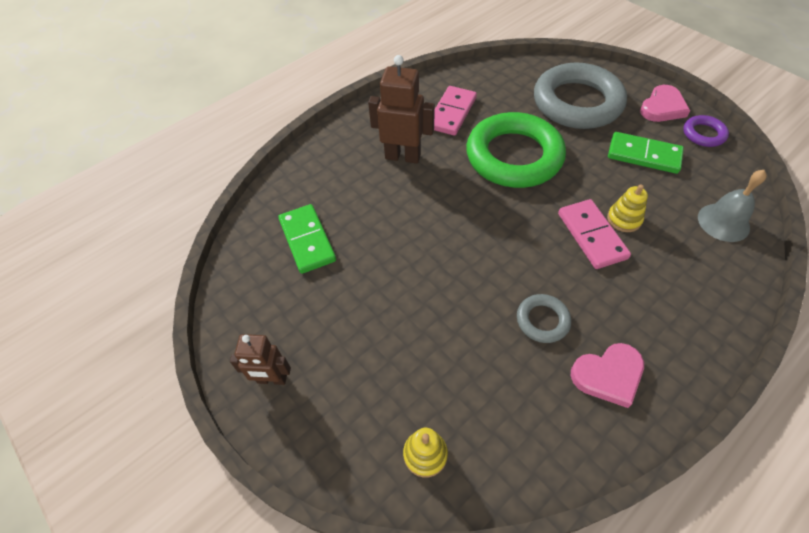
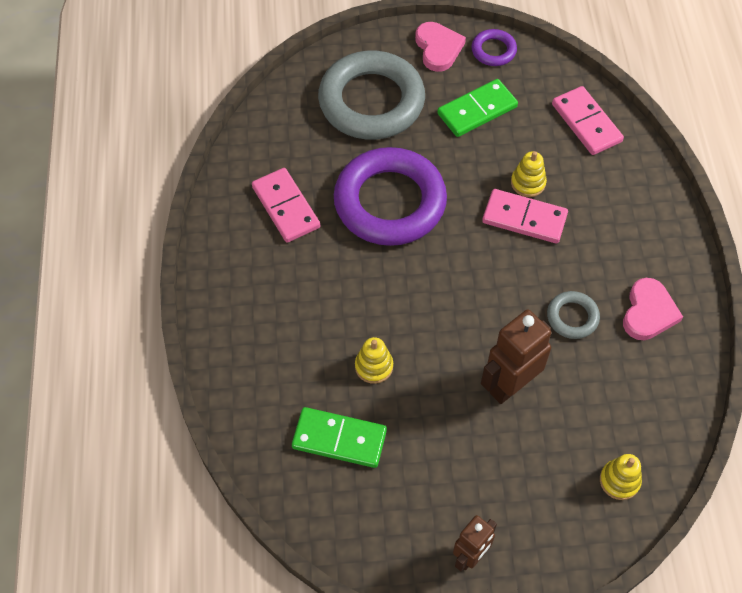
camera: 55 degrees left, 5 degrees up
(379, 224) = (374, 366): none -> yellow stacking toy
(403, 156) = (305, 289): brown robot -> brown robot (510, 385)
(514, 156) = (390, 202): green ring -> purple ring
(723, 222) = (586, 123): grey bell -> pink domino

